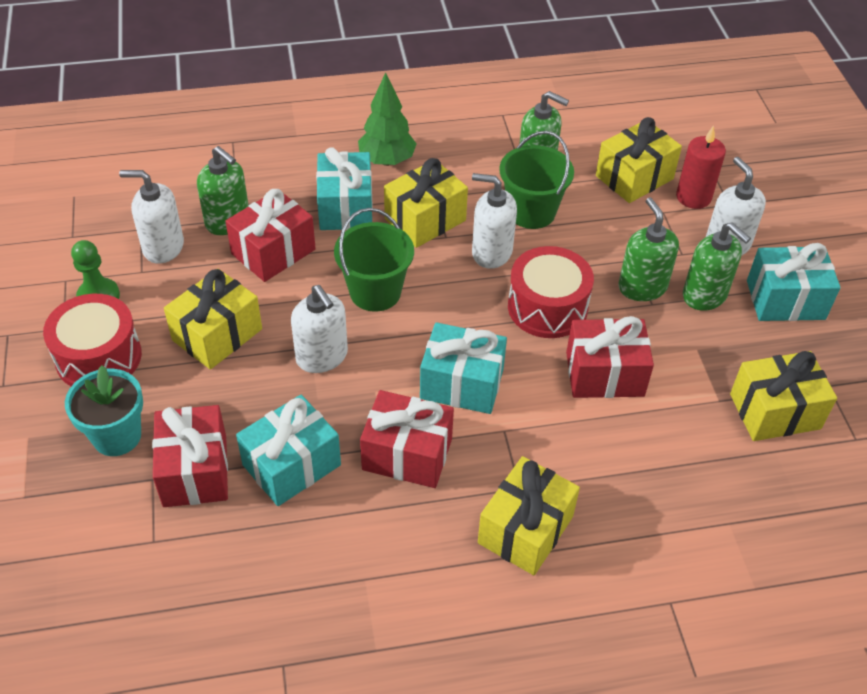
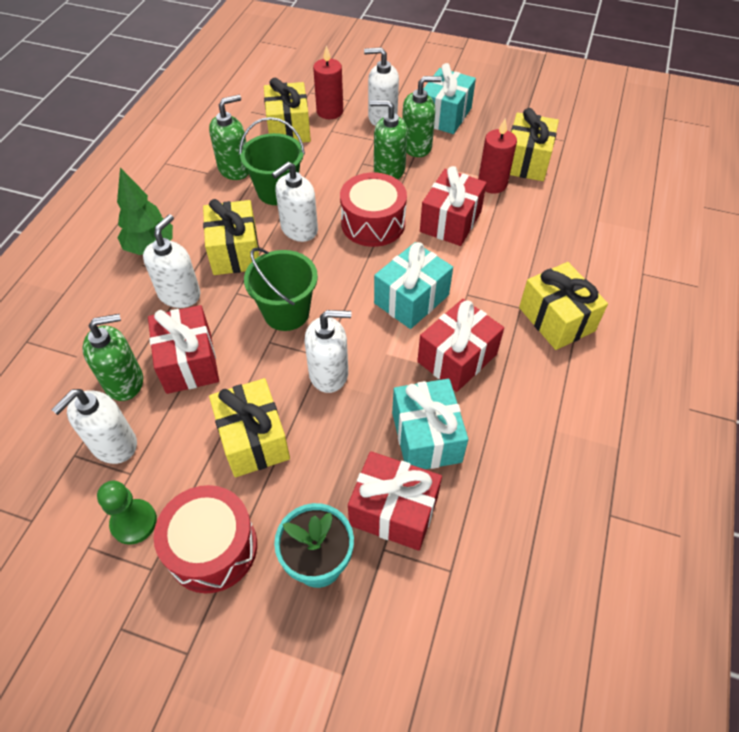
camera: 60 degrees left, 5 degrees up
(345, 207) = (179, 294): turquoise gift -> white soap dispenser
(702, 391) = (492, 184): none -> red candle

